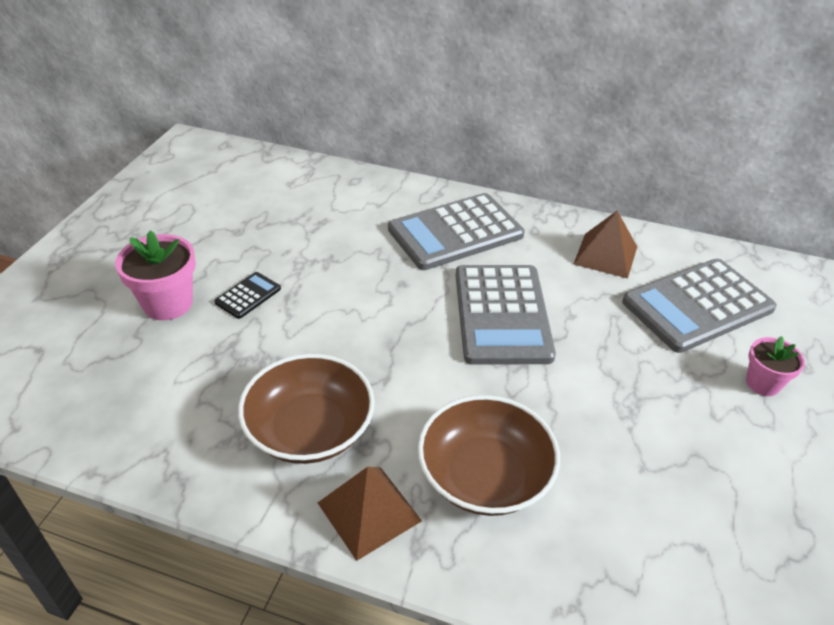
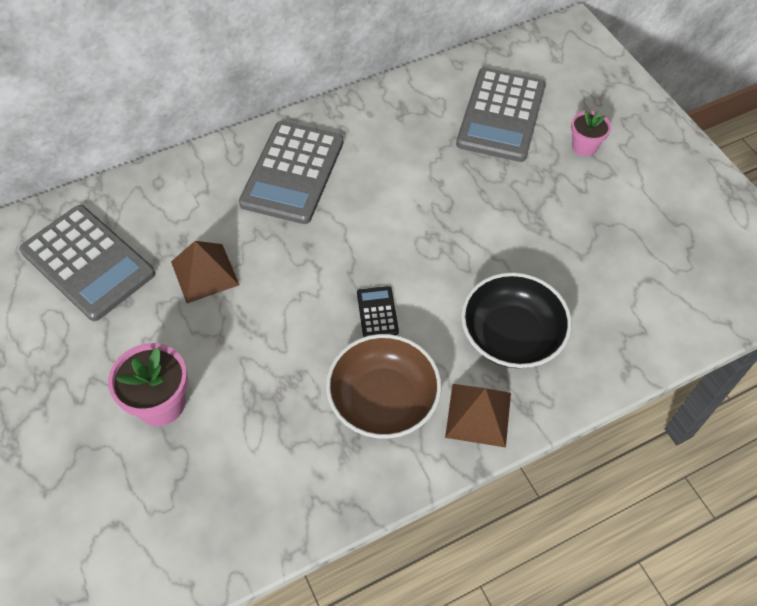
camera: 45 degrees left, 15 degrees up
(248, 296) = (212, 346): black calculator -> black calculator (377, 312)
(484, 475) = (511, 335): brown bowl -> black bowl
(501, 314) = (399, 216): grey calculator -> grey calculator (87, 263)
(605, 255) = (410, 115): brown pyramid -> brown pyramid (204, 273)

